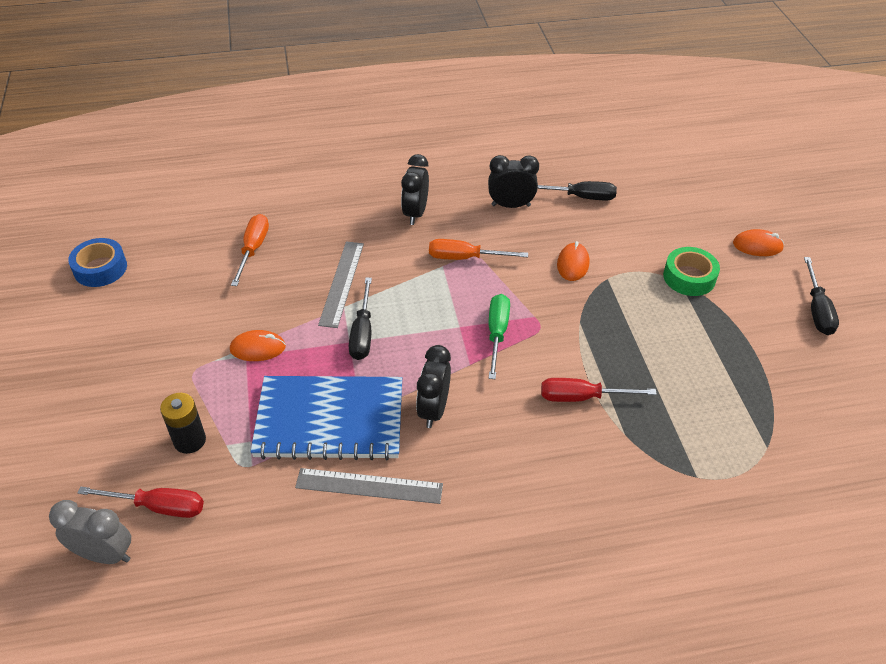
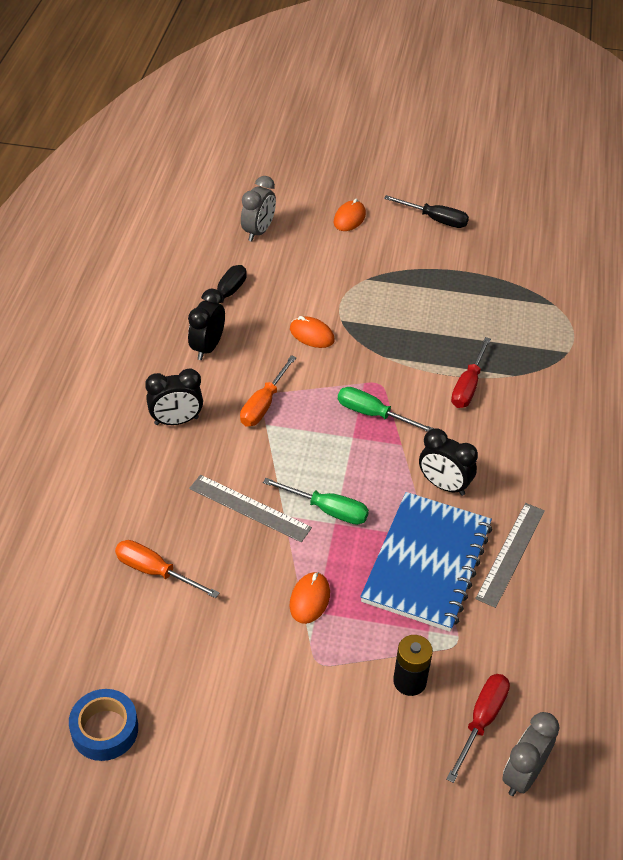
camera: 70 degrees left, 0 degrees up
(362, 333) = (327, 510): black screwdriver -> green screwdriver
(415, 213) = (176, 421): black clock -> black clock turned 45 degrees counterclockwise
(682, 192) = (258, 232): none -> grey clock
(689, 277) = (365, 271): green tape -> none

